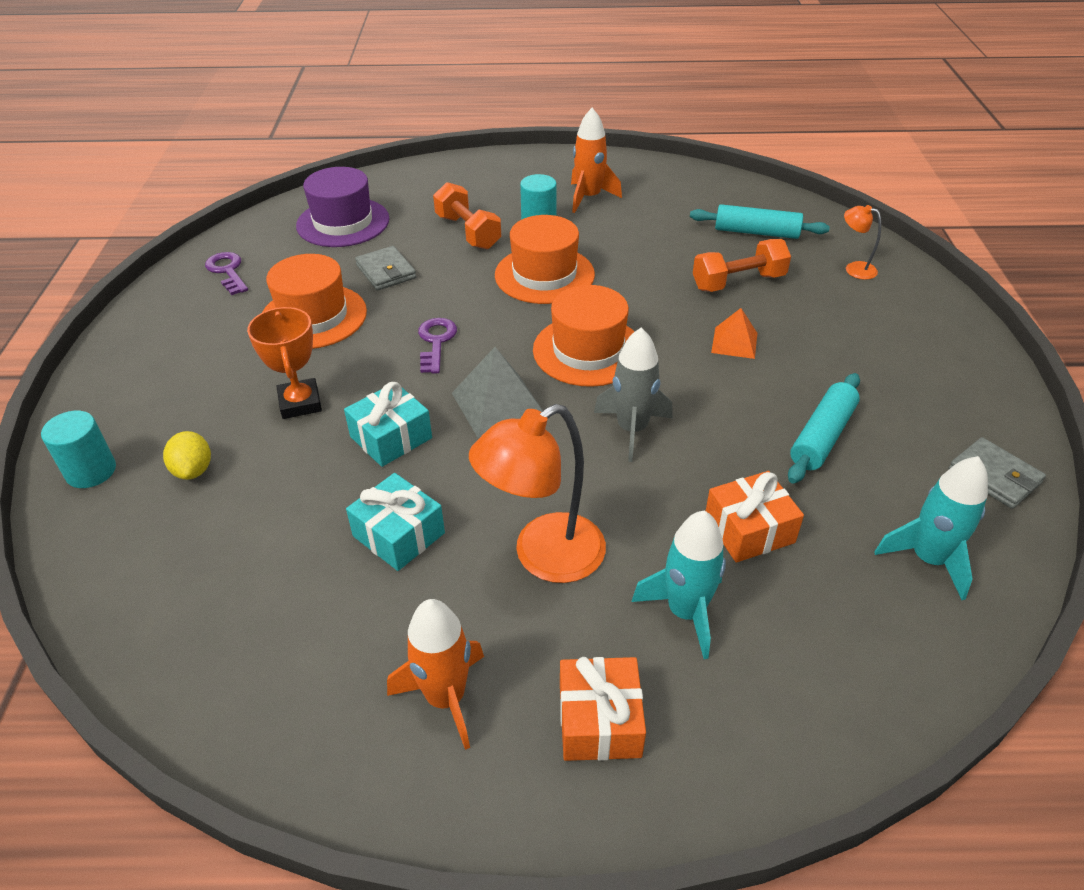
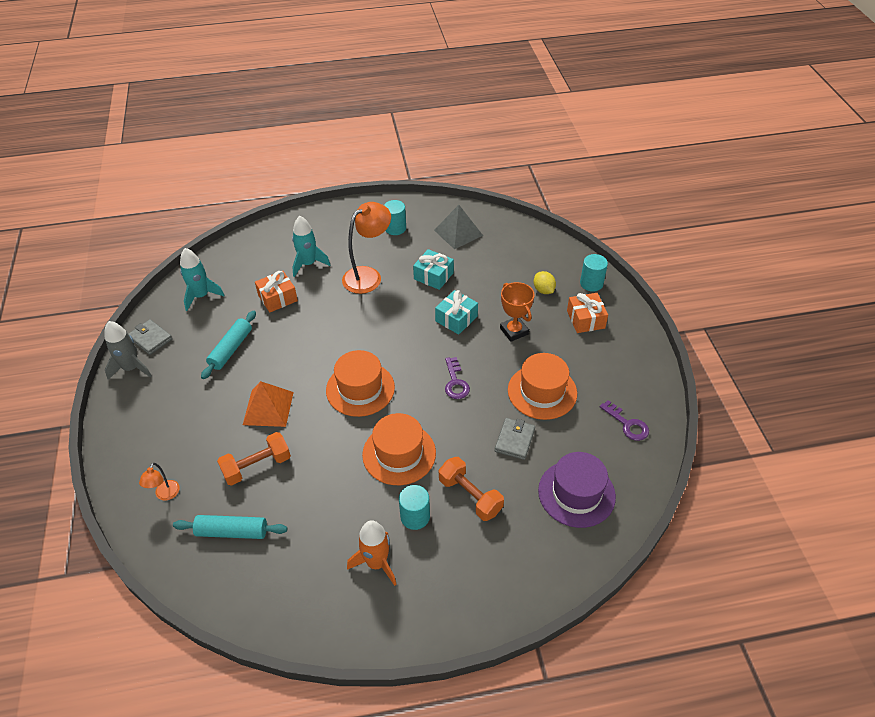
camera: 170 degrees right, 5 degrees up
(386, 272) = (514, 440): grey wallet -> grey wallet turned 60 degrees clockwise
(446, 698) = (395, 228): orange rocket -> turquoise cylinder
(498, 404) = (406, 345): grey pyramid -> grey pyramid (458, 232)
(599, 721) = (340, 229): orange gift -> orange gift (585, 319)
(632, 429) = (332, 340): grey rocket -> grey rocket (131, 368)
(734, 342) = (268, 408): orange pyramid -> orange pyramid, size x1.60
(854, 268) = (165, 495): orange lamp -> orange lamp turned 75 degrees clockwise

